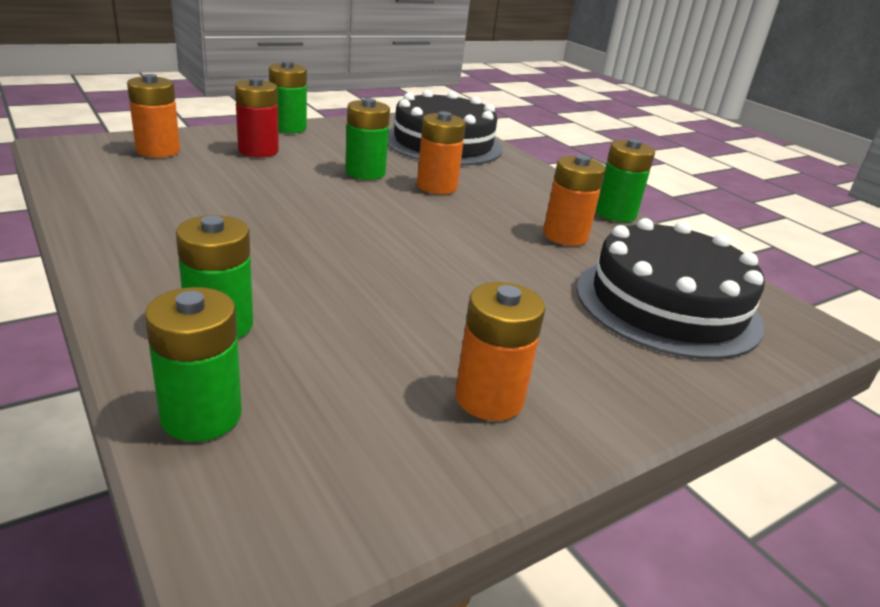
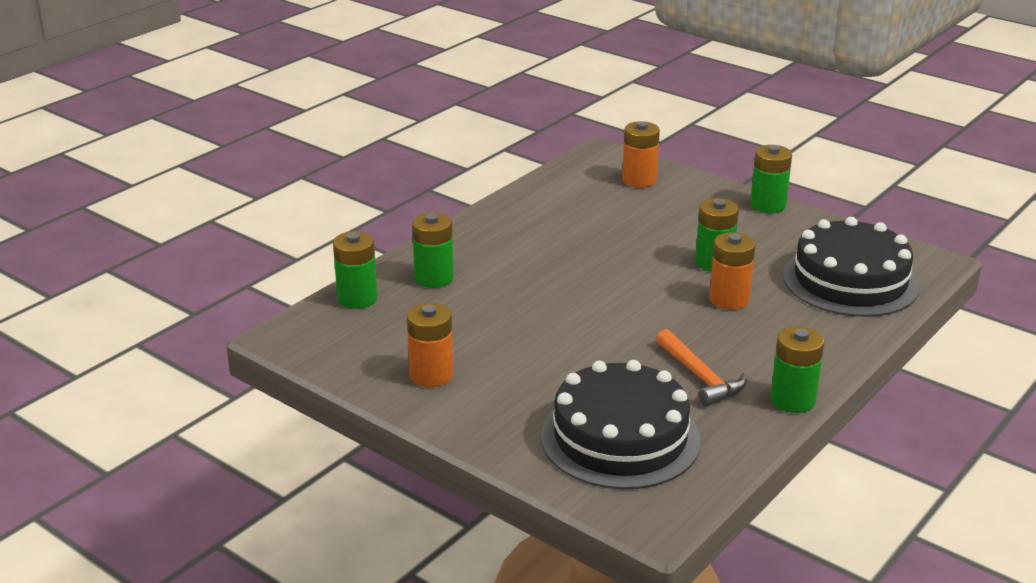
camera: 75 degrees right, 0 degrees up
(258, 151) = (694, 211): red battery -> none
(565, 236) = (700, 377): orange battery -> orange hammer

